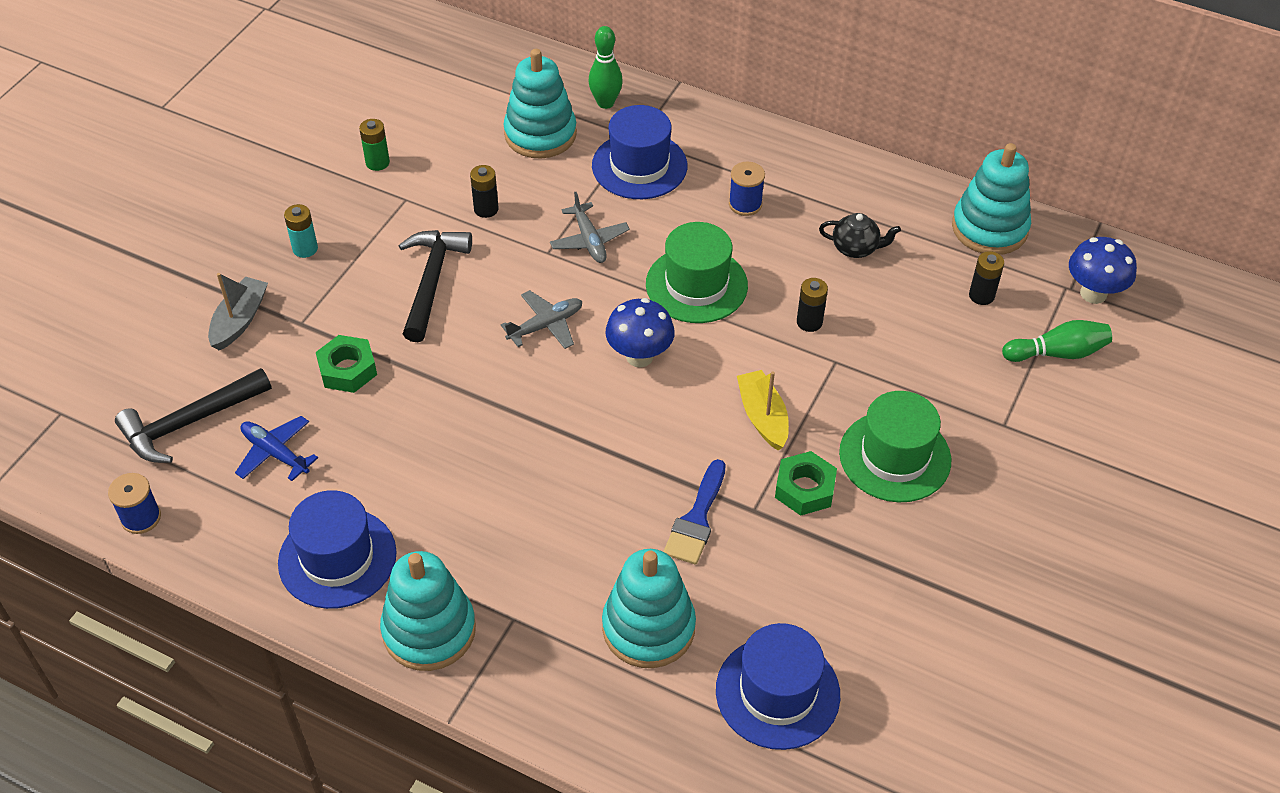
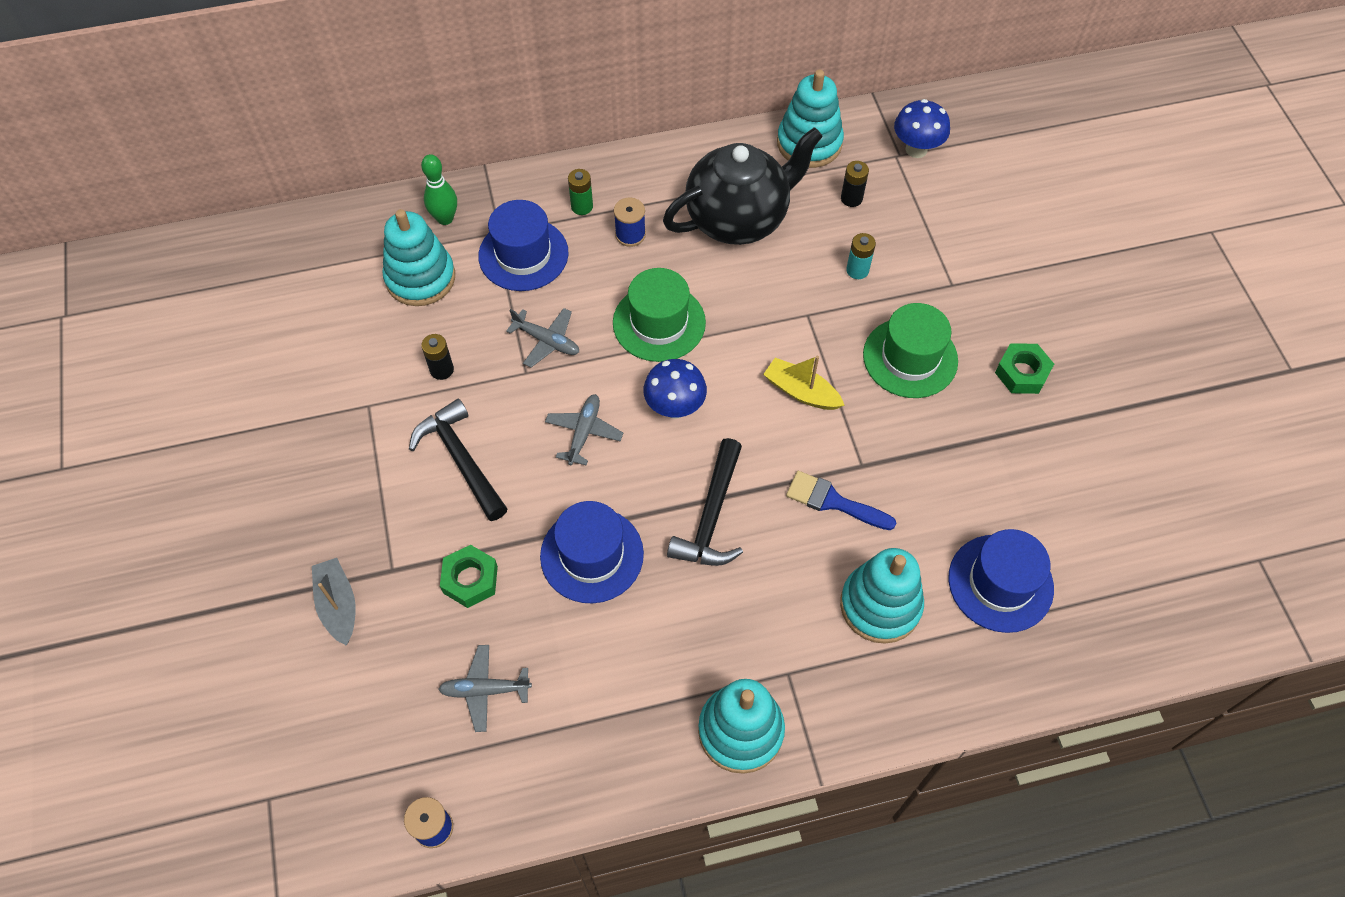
camera: 40 degrees left, 10 degrees up
(189, 423) = (389, 720): black hammer -> black hammer (711, 516)
(275, 453) = (485, 690): blue plane -> grey plane
(305, 249) = (328, 505): turquoise battery -> turquoise battery (857, 270)
(337, 558) = (619, 732): blue hat -> blue hat (592, 555)
(377, 162) = (311, 390): green battery -> green battery (582, 206)
(696, 519) = (833, 501): blue brush -> blue brush turned 135 degrees clockwise
(804, 489) = (878, 425): green nut -> green nut (1022, 373)
(809, 322) = (762, 297): black battery -> none
(856, 248) = (738, 218): black teapot -> black teapot, size x2.45
(1057, 353) = (935, 209): green bowling pin -> none

